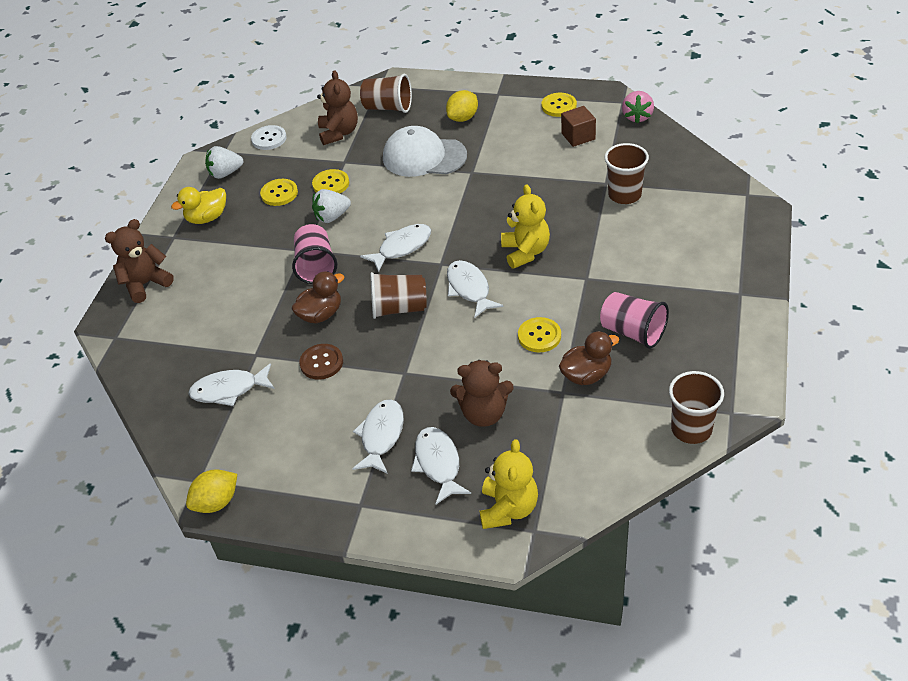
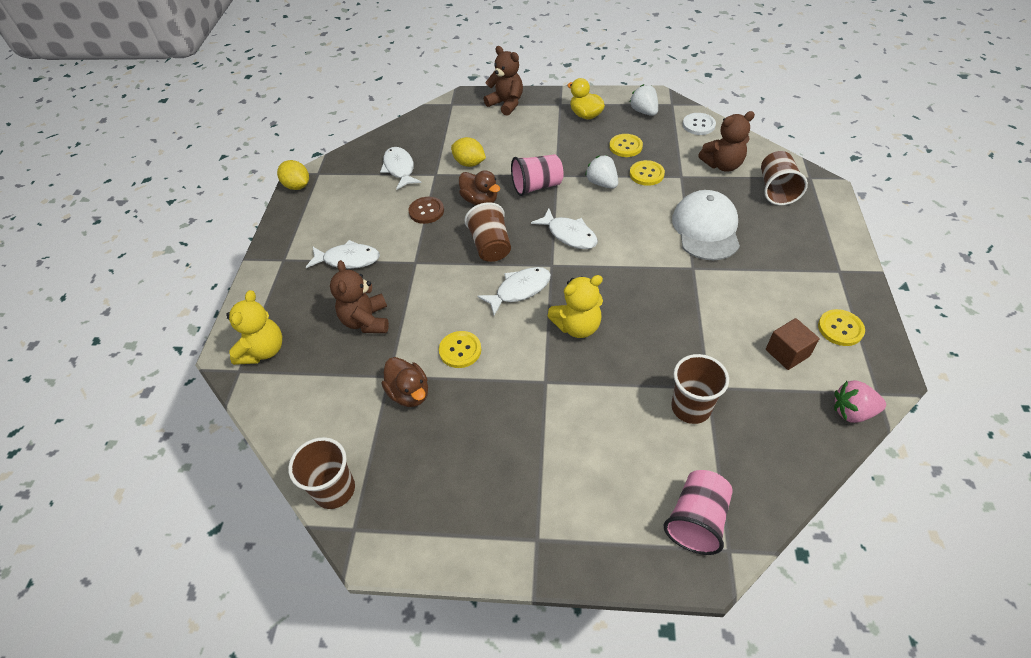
camera: 80 degrees right, 5 degrees up
(438, 463) = (316, 299): white fish -> none
(463, 118) = (782, 248): yellow lemon -> yellow lemon (469, 163)
(508, 509) = (263, 350): yellow teddy bear -> yellow teddy bear turned 75 degrees counterclockwise
(633, 332) = (468, 429): pink cup -> pink cup (696, 520)

